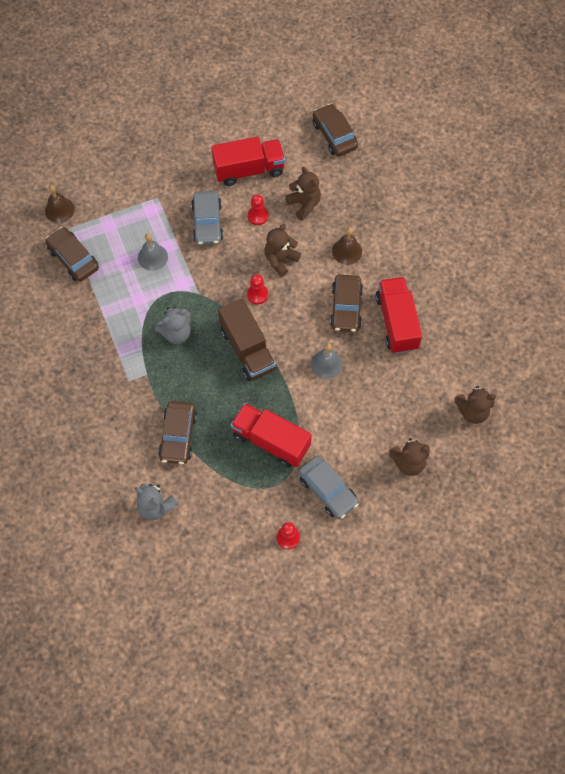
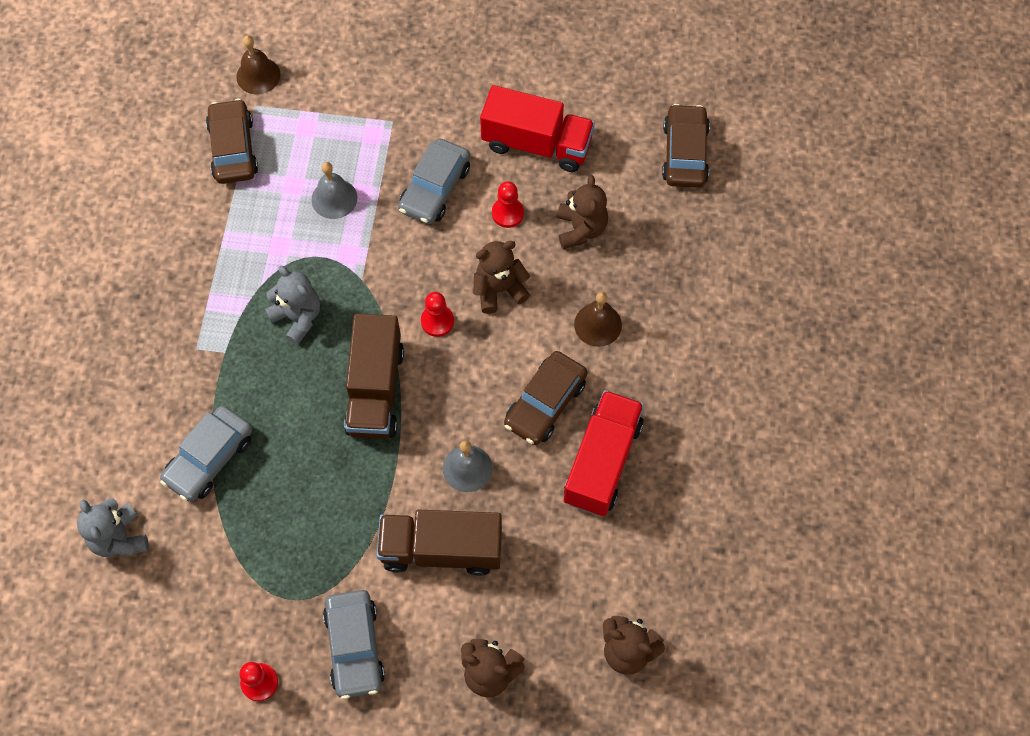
camera: 30 degrees right, 0 degrees up
(176, 333) = (298, 317): grey teddy bear -> grey teddy bear turned 135 degrees counterclockwise
(178, 436) = (209, 458): brown car -> grey car
(271, 441) = (324, 534): red truck -> none
(340, 414) = (441, 549): none -> brown truck

